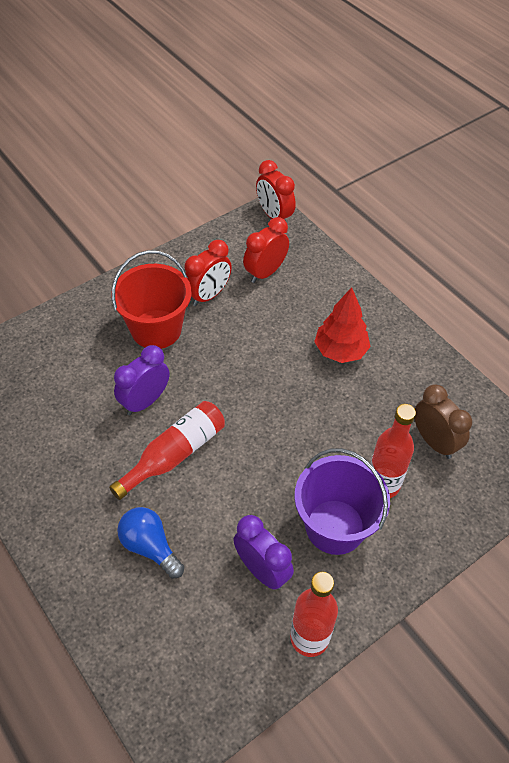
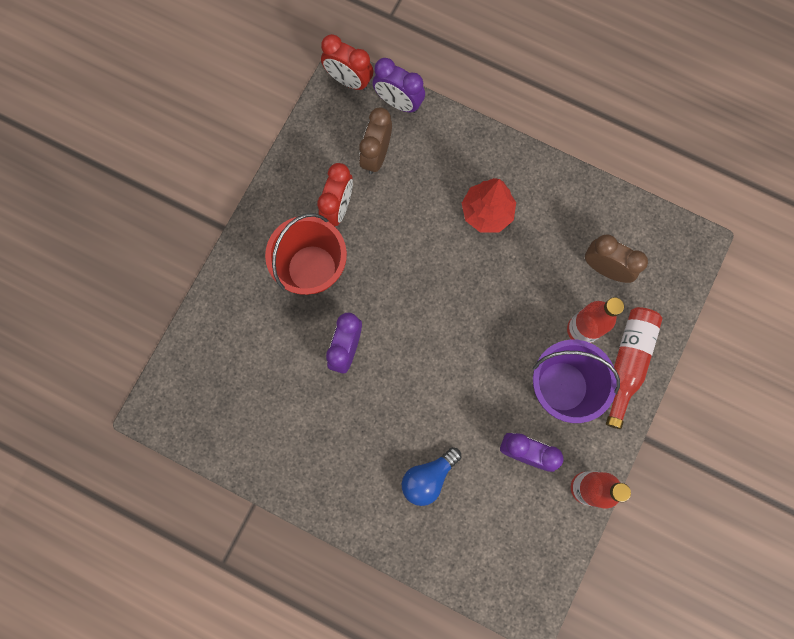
camera: 25 degrees left, 25 degrees up
(150, 547) = (428, 477): blue light bulb -> blue light bulb turned 60 degrees counterclockwise
(174, 454) = (401, 387): red bottle -> red bottle (628, 362)
(265, 272) = (376, 155): red clock -> brown clock
(307, 245) = (398, 102): none -> purple clock

